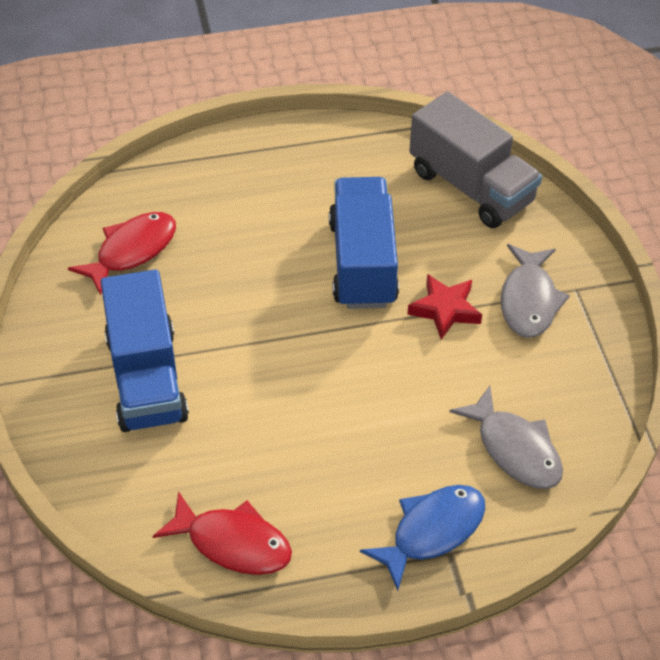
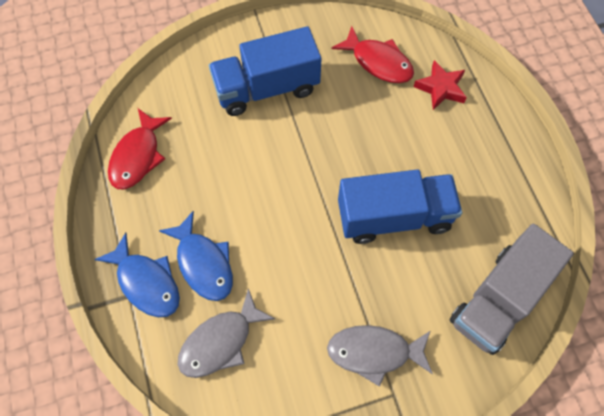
camera: 85 degrees right, 15 degrees up
(409, 464) = (203, 263): none -> blue fish
(445, 310) = (354, 283): red star -> red star (441, 88)

